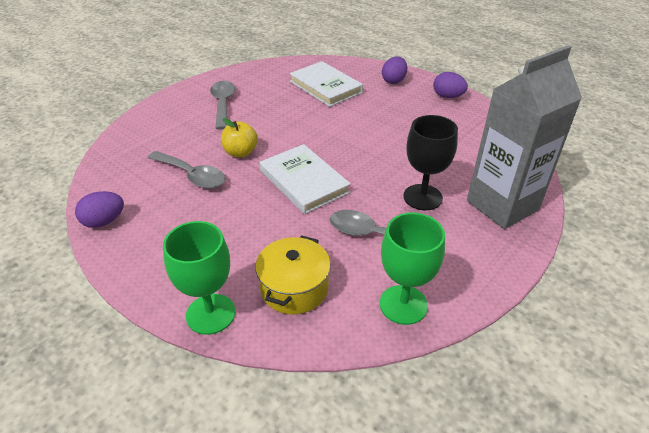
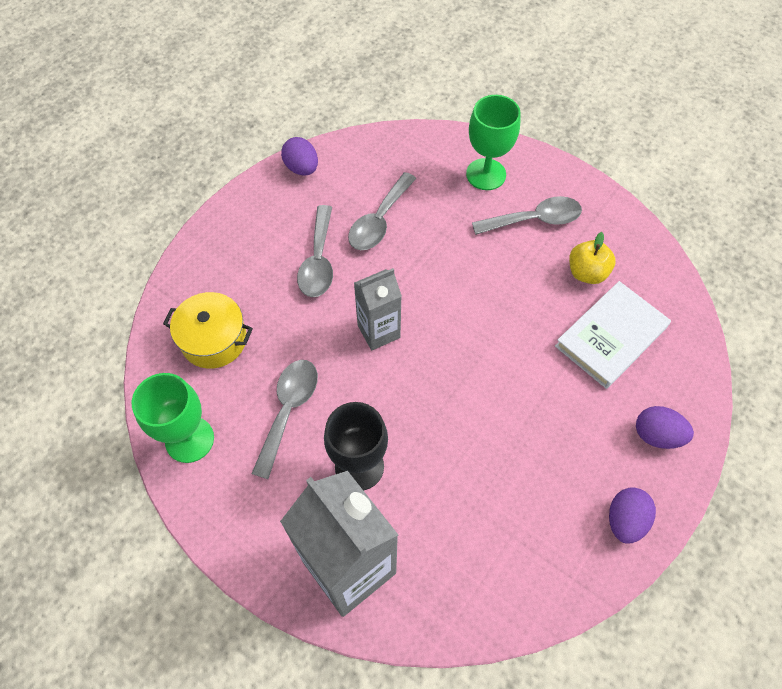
camera: 85 degrees right, 20 degrees up
(210, 314) = (186, 278): green goblet -> green goblet (486, 174)
(222, 213) = (318, 261): none -> grey spoon
(240, 152) = (428, 258): yellow apple -> yellow apple (586, 273)
(304, 181) = (378, 331): white book -> grey carton

